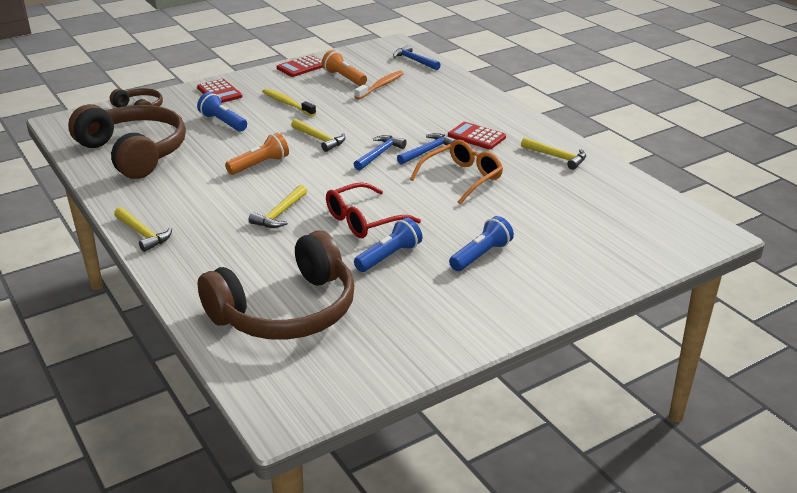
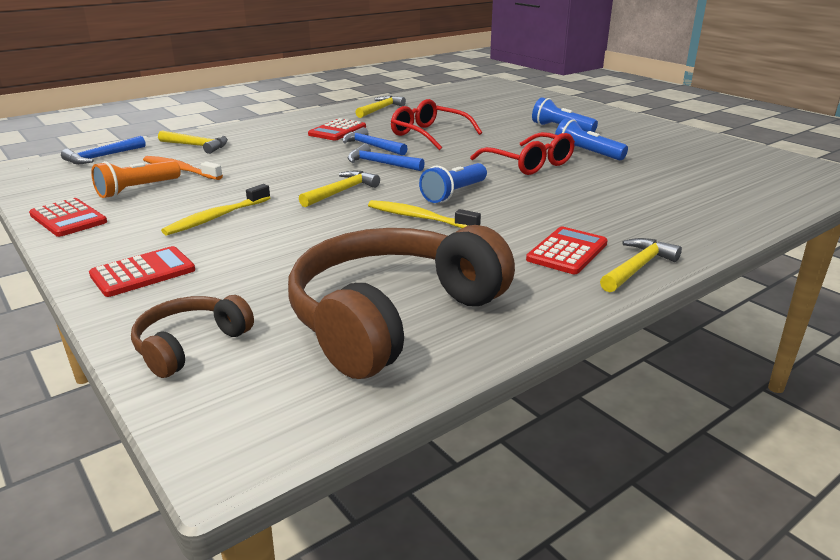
camera: 95 degrees left, 5 degrees down
(180, 212) = (567, 251): none -> red calculator
(223, 122) = (275, 256): blue flashlight -> blue flashlight (453, 194)
(260, 165) = (419, 218): orange flashlight -> yellow toothbrush
(280, 214) = (538, 198): yellow hammer -> yellow hammer (197, 146)
(286, 311) = (708, 182): brown headphones -> none
(462, 178) = (429, 134): orange glasses -> red glasses

